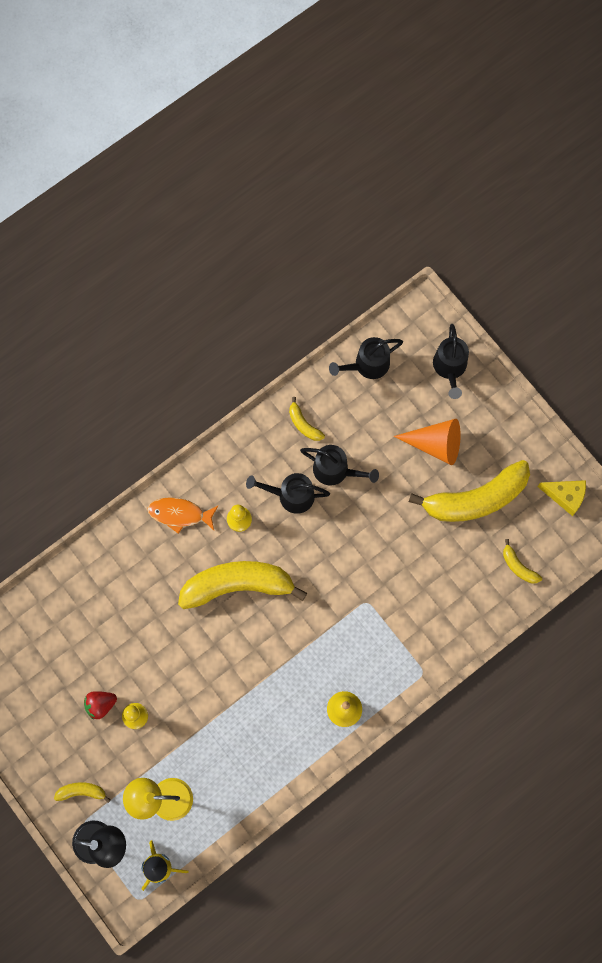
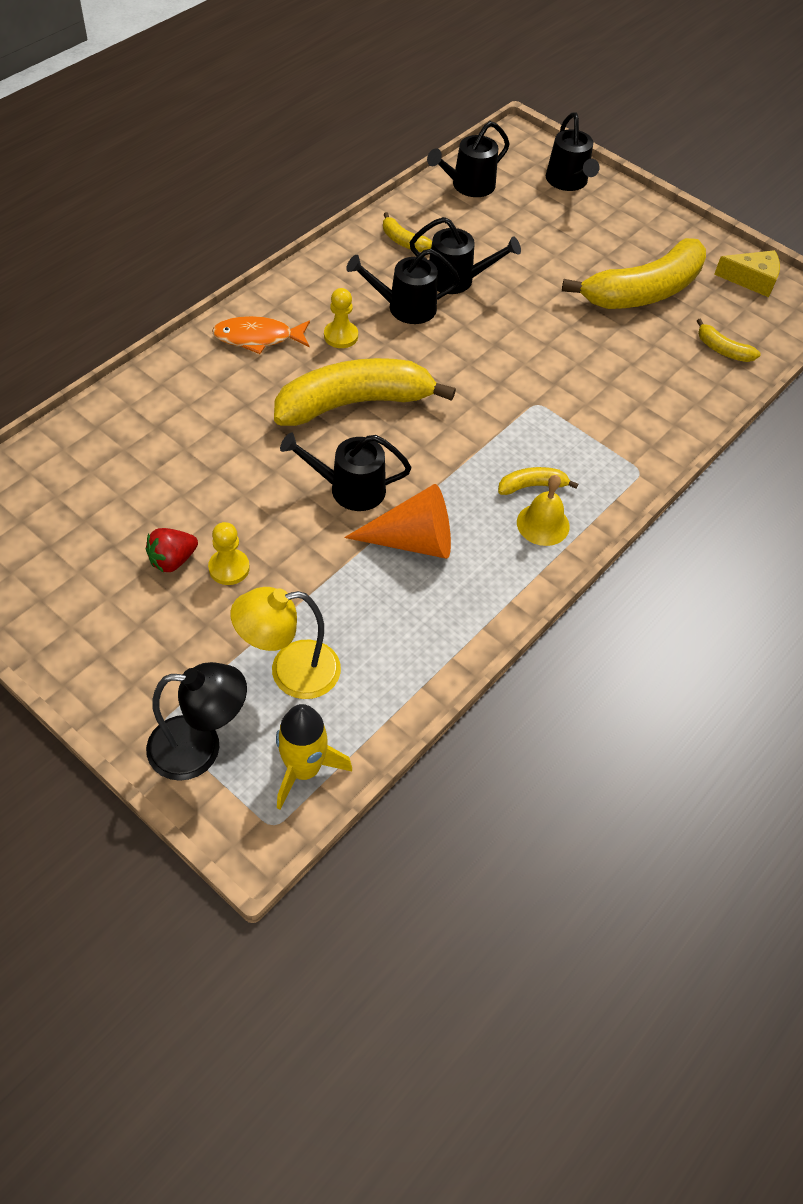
camera: 15 degrees left, 20 degrees down
(82, 792) = (155, 678): yellow banana -> yellow banana (532, 486)
(221, 661) = (349, 489): none -> black watering can
(435, 444) = (575, 247): orange cone -> orange cone (412, 541)

